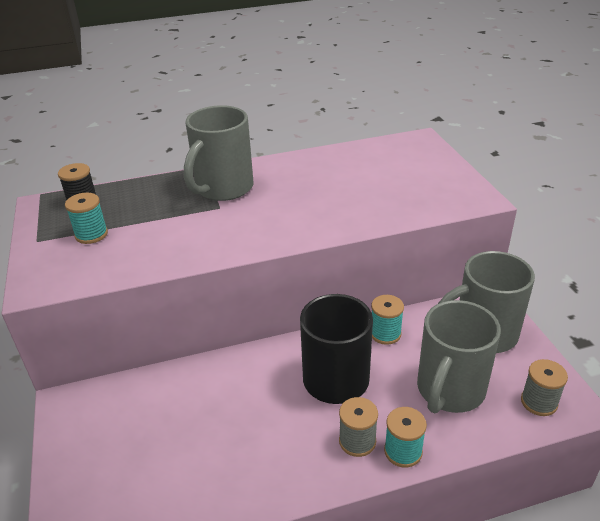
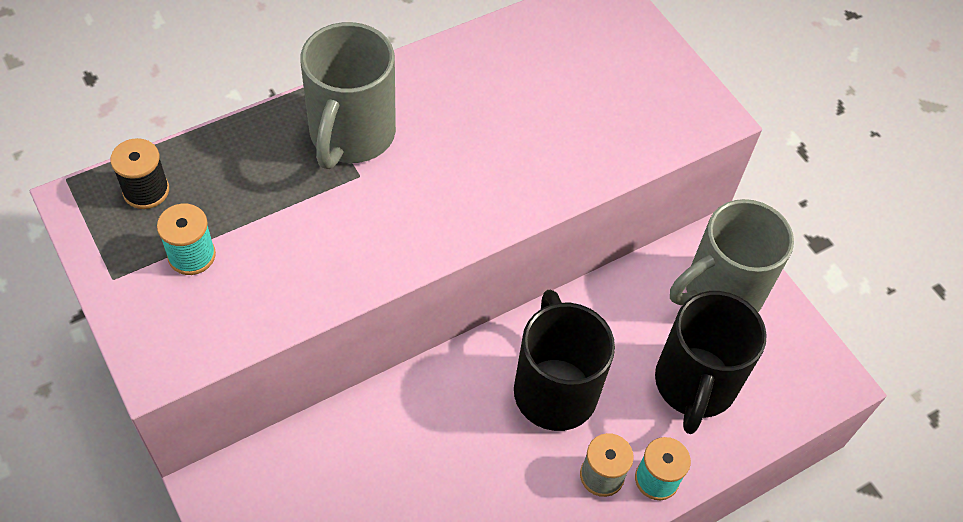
camera: 20 degrees left, 20 degrees up
(385, 333) = (600, 311): turquoise spool -> none
(449, 390) = (694, 385): grey mug -> black mug
(539, 402) = (797, 384): grey spool -> none

